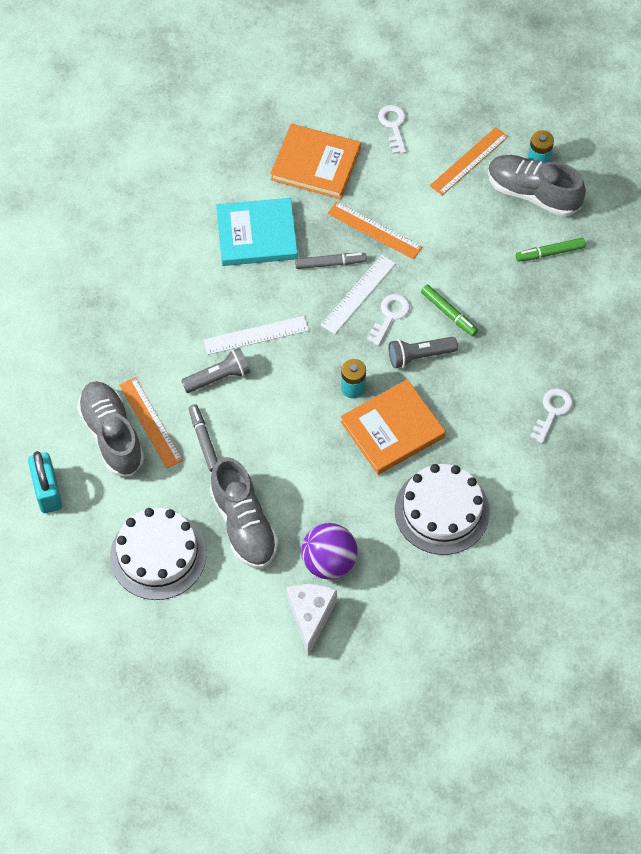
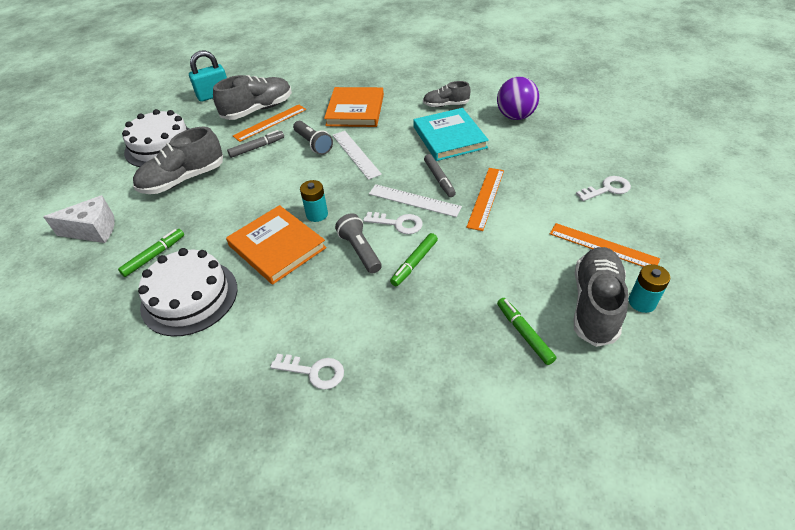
camera: 80 degrees right, 15 degrees down
(186, 221) = (445, 105): none -> grey shoe
(315, 164) = (535, 153): orange book -> orange book (355, 110)
(329, 562) = (143, 231): purple ball -> purple ball (515, 116)
(373, 547) = (154, 256): none -> green marker

